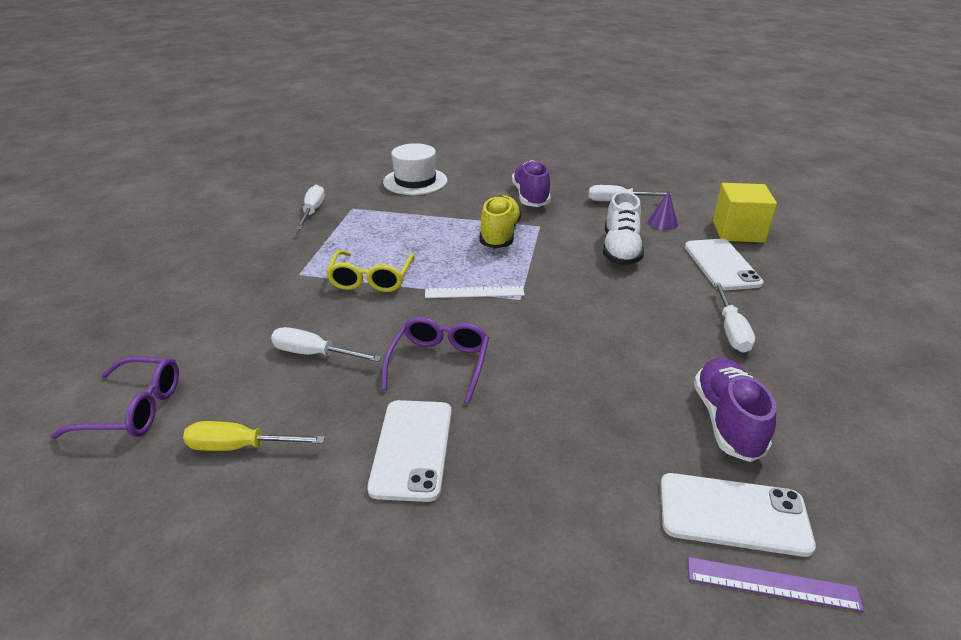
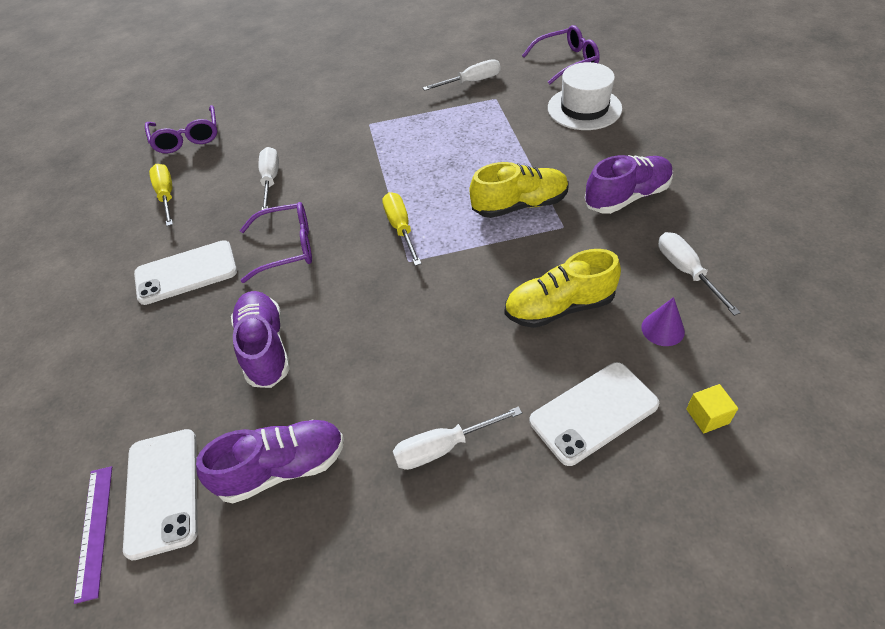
camera: 70 degrees right, 15 degrees up
(347, 170) = (567, 61): none -> purple glasses
(371, 279) = (384, 162): yellow glasses -> none
(474, 292) = (400, 228): white ruler -> yellow screwdriver
(574, 405) = (265, 348): none -> purple shoe
(620, 250) = (559, 307): white shoe -> yellow shoe
(738, 231) = (707, 416): yellow cube -> yellow cube, size x0.46

